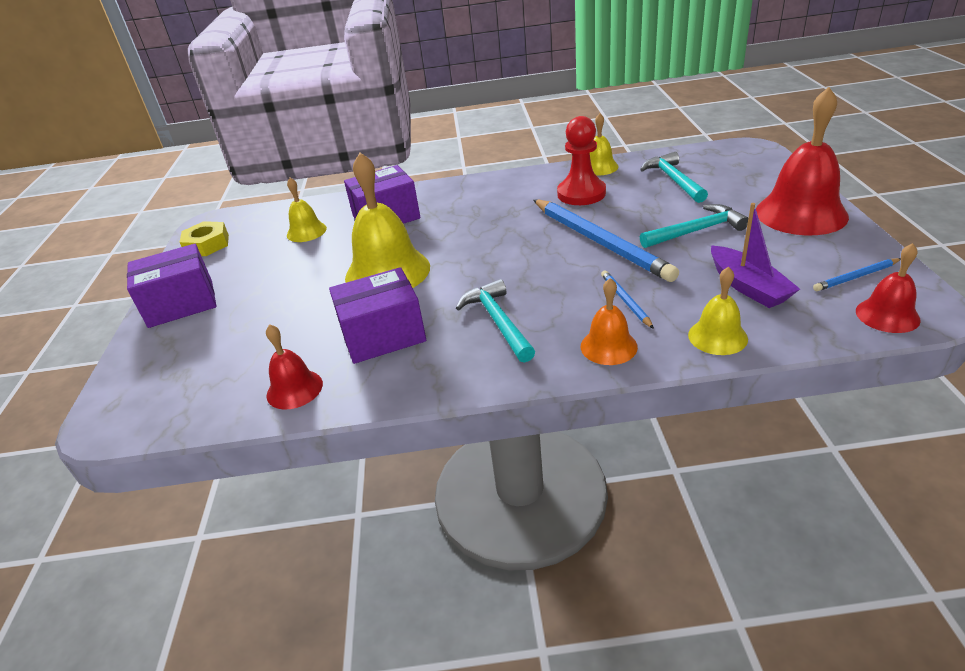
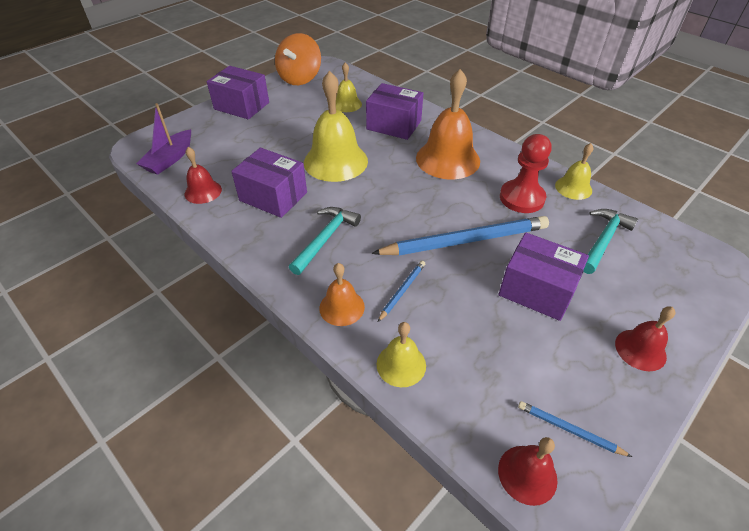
camera: 45 degrees right, 10 degrees up
(207, 245) = (300, 78): yellow nut -> orange spinning top
(480, 208) = (448, 159): none -> orange bell
(599, 242) = (465, 241): blue pencil -> blue pencil turned 120 degrees counterclockwise
(696, 231) = (536, 290): turquoise hammer -> purple box
(748, 286) = (484, 357): purple boat -> purple boat (170, 159)
(801, 213) = (640, 349): red bell -> red bell, size x0.53

